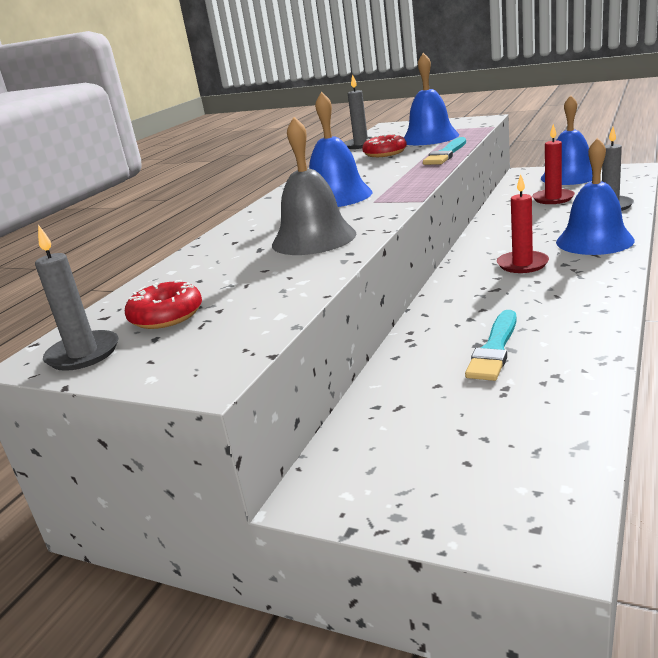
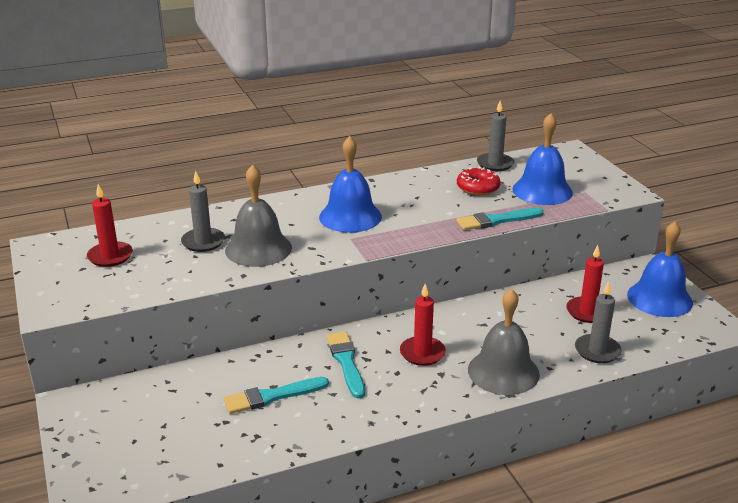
camera: 40 degrees right, 5 degrees up
(83, 354) = (51, 256): grey candle -> grey candle (203, 242)
(166, 316) = (110, 256): red donut -> red candle
(488, 299) = (346, 362): none -> turquoise brush
(594, 241) = (503, 371): blue bell -> grey bell

